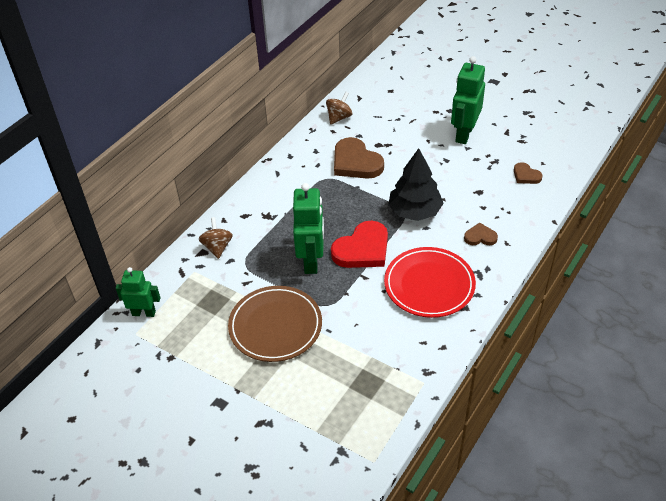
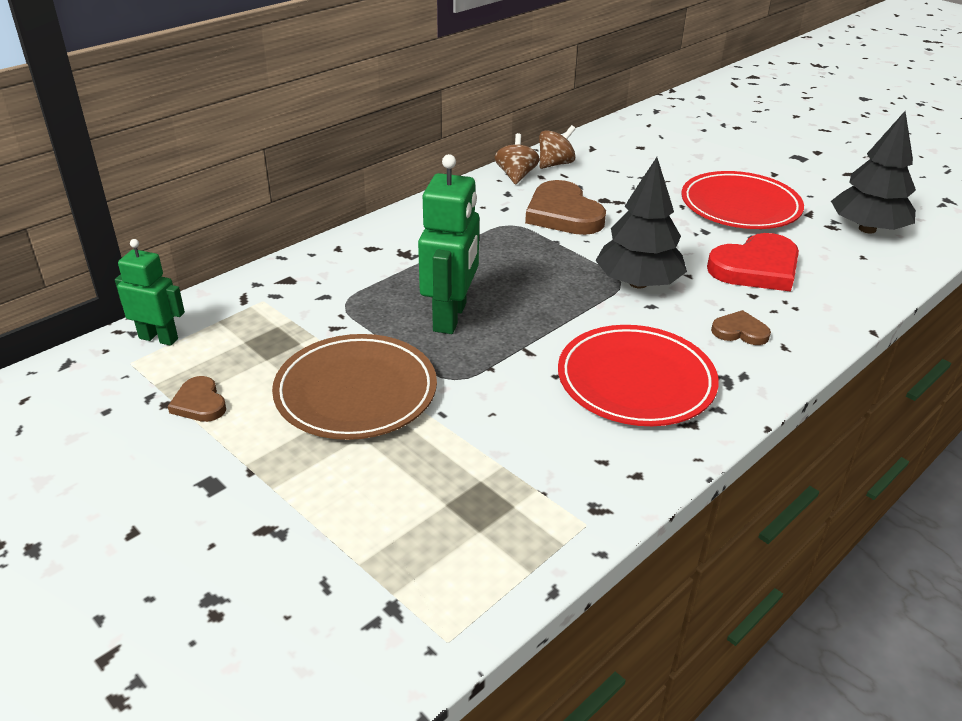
camera: 10 degrees right, 10 degrees down
(217, 247) = (313, 277): brown spinning top -> brown spinning top (516, 176)
(362, 249) = (538, 316): red heart -> red heart (756, 268)
(464, 134) = (740, 206): green robot -> red plate
(526, 175) = (832, 267): brown heart -> brown heart (199, 403)
(542, 139) = (867, 229): none -> black tree

